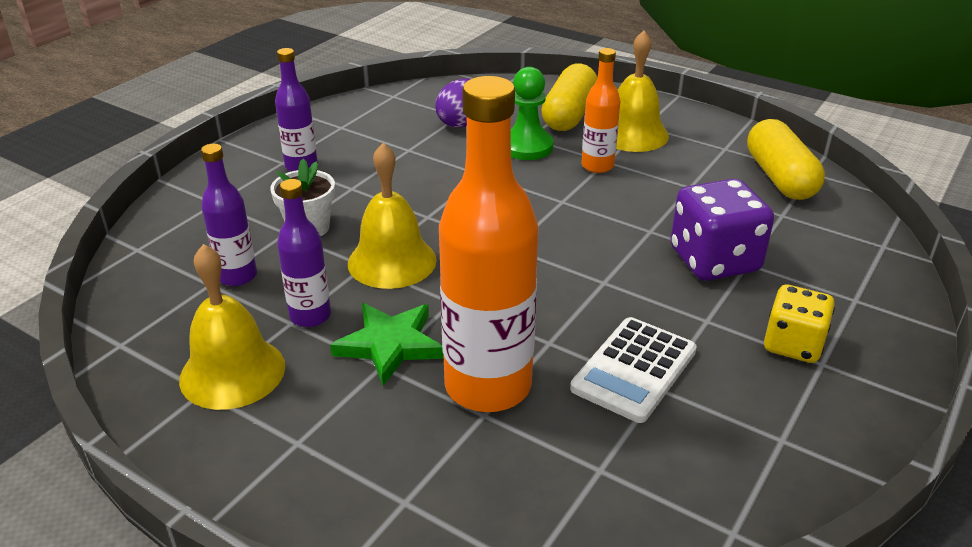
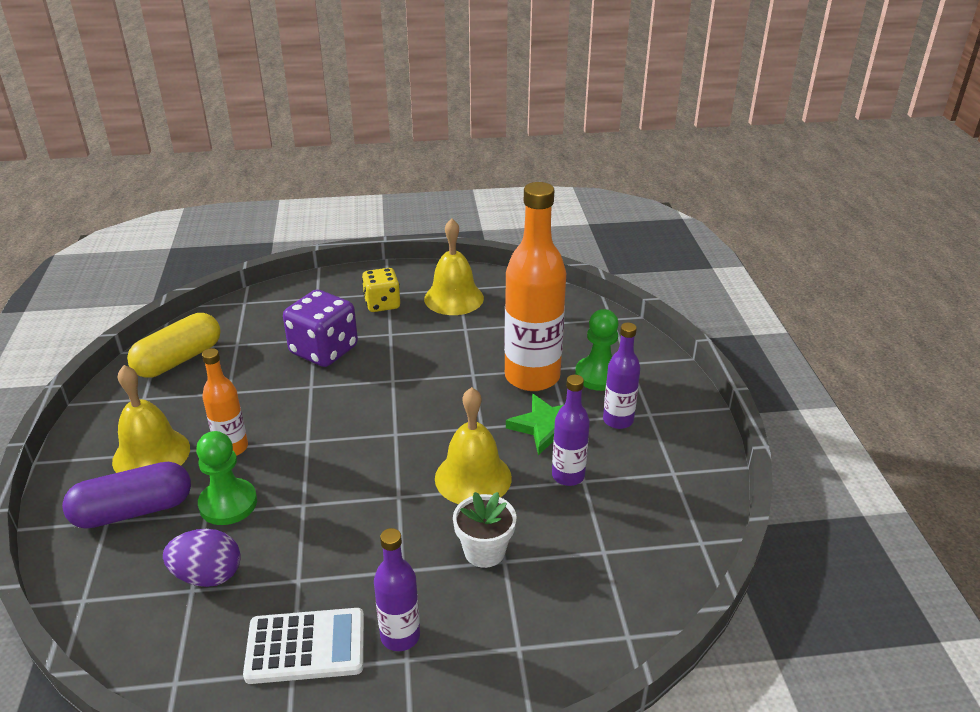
camera: 130 degrees left, 0 degrees up
(232, 372) = (648, 472): yellow bell -> yellow bell (454, 298)
(237, 276) = (579, 543): purple bottle -> purple bottle (618, 420)
(418, 448) = (598, 375): none -> green pawn
(569, 114) = (133, 511): yellow capsule -> purple capsule
(634, 370) = (461, 340): white calculator -> white calculator (306, 646)

